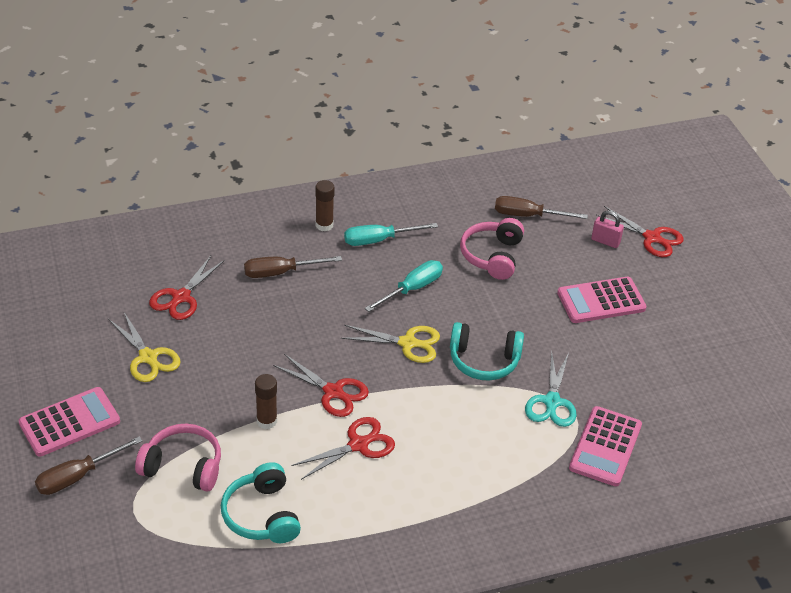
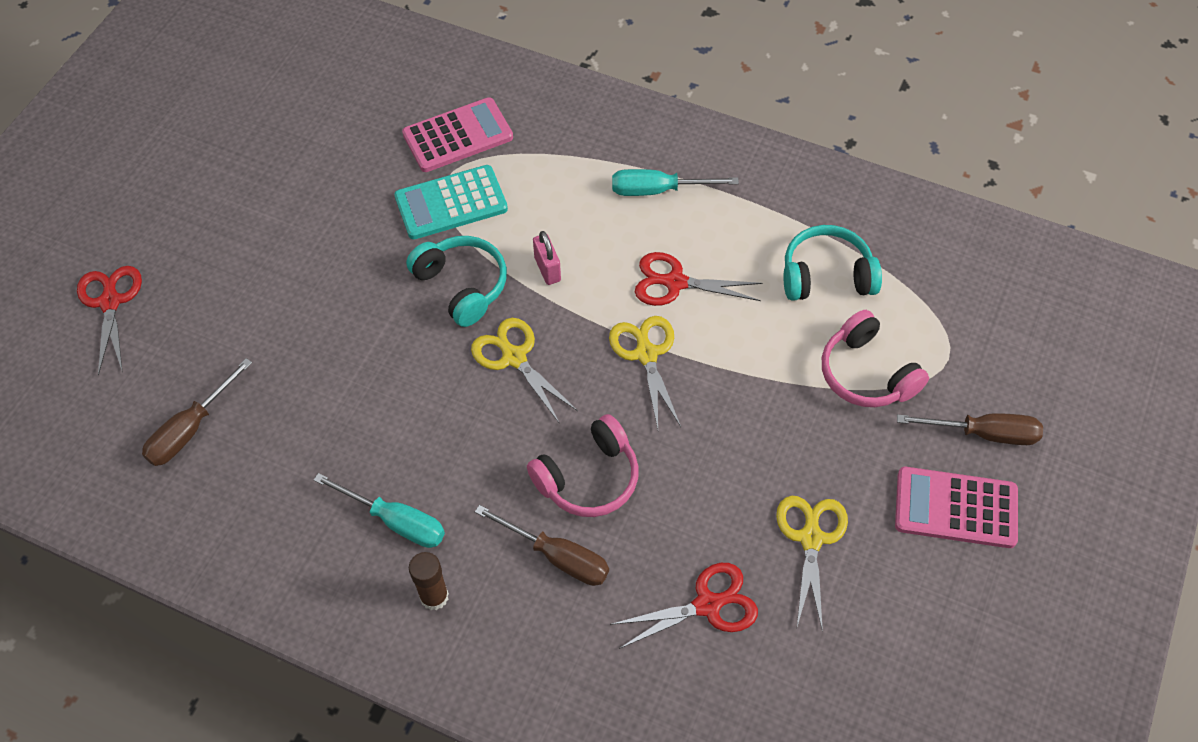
camera: 135 degrees left, 15 degrees up
(262, 515) = (826, 275): turquoise headphones -> turquoise headphones turned 120 degrees counterclockwise
(266, 421) = (742, 367): brown glue stick -> none
(333, 392) = (646, 354): red scissors -> yellow scissors
(412, 289) = (435, 422): turquoise screwdriver -> turquoise screwdriver (658, 190)
(492, 256) = (300, 402): pink headphones -> pink headphones (588, 478)
(528, 216) = (191, 429): brown screwdriver -> brown screwdriver turned 75 degrees clockwise
(552, 402) = (451, 203): turquoise scissors -> turquoise calculator
(601, 301) = (267, 268): pink calculator -> none
(605, 241) = (161, 333): pink padlock -> pink padlock (547, 269)

